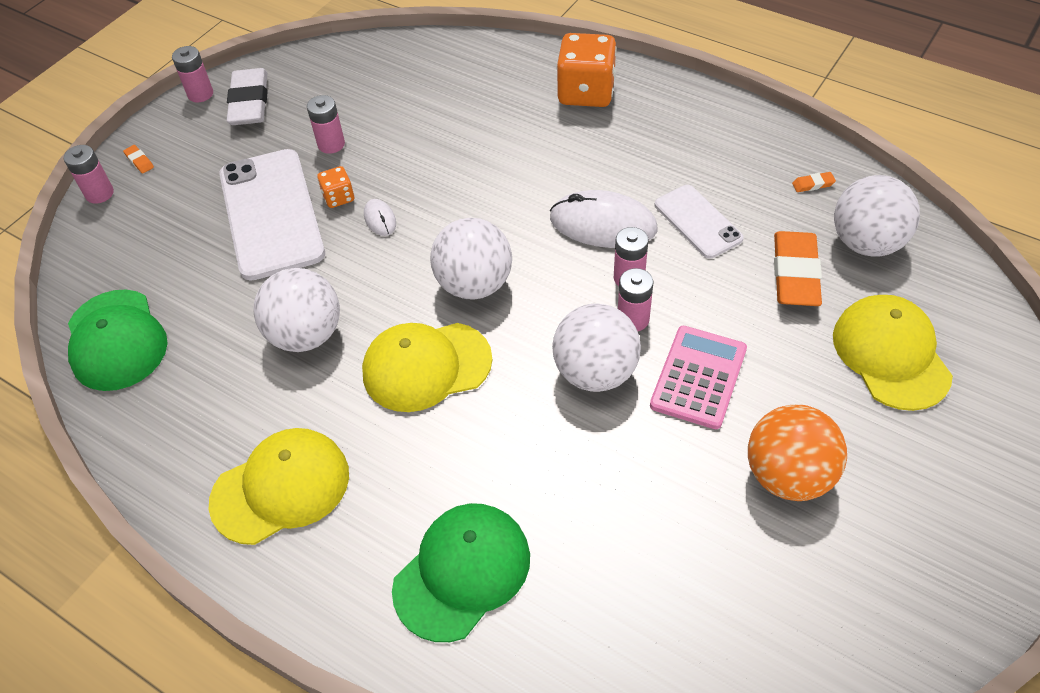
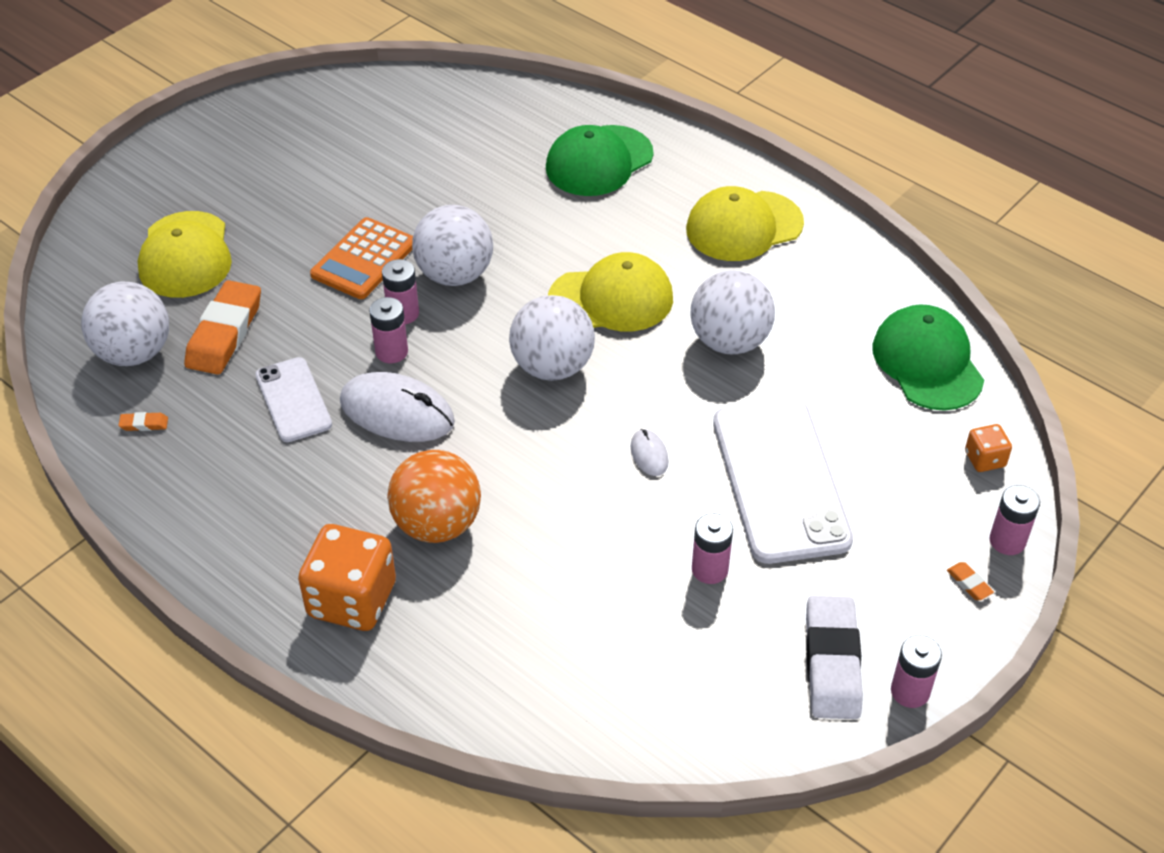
camera: 175 degrees left, 5 degrees down
(338, 197) = (698, 490): orange dice -> orange dice (984, 459)
(698, 377) = (364, 259): pink calculator -> orange calculator
(788, 475) = (327, 186): orange ball -> orange ball (437, 524)

